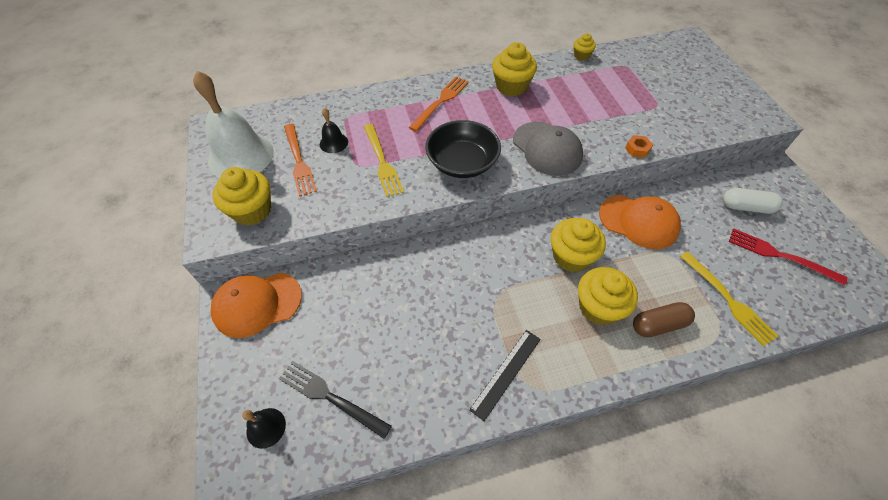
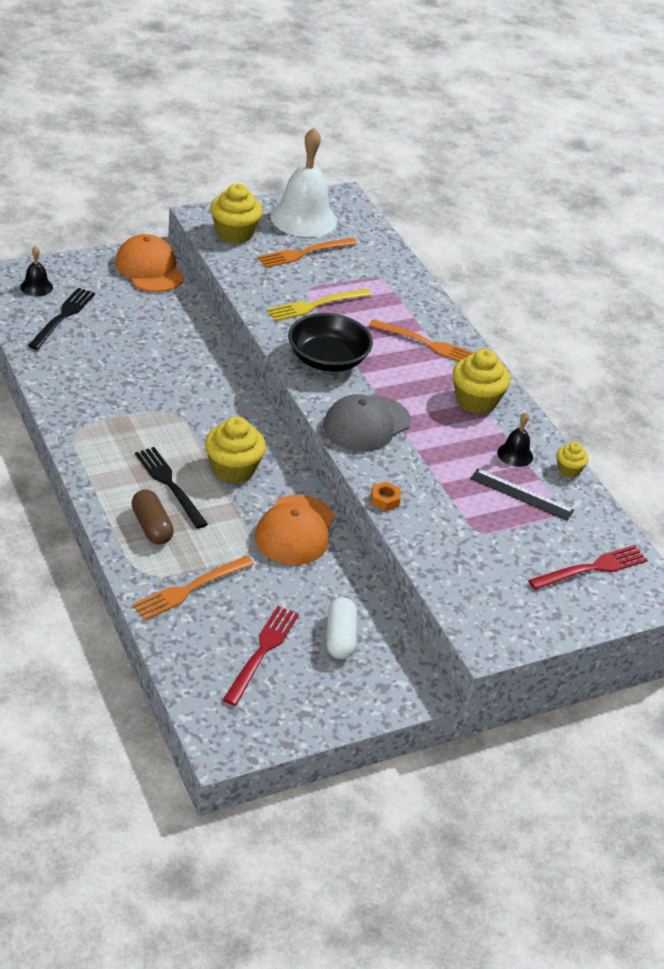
camera: 75 degrees right, 15 degrees down
(333, 143) = (337, 272): black bell -> black bell (515, 454)
(506, 373) = (90, 416): black ruler -> black ruler (521, 494)
(598, 307) = (169, 484): yellow cupcake -> black fork
(676, 61) = (593, 568): none -> red fork
(729, 300) = (189, 589): yellow fork -> orange fork

